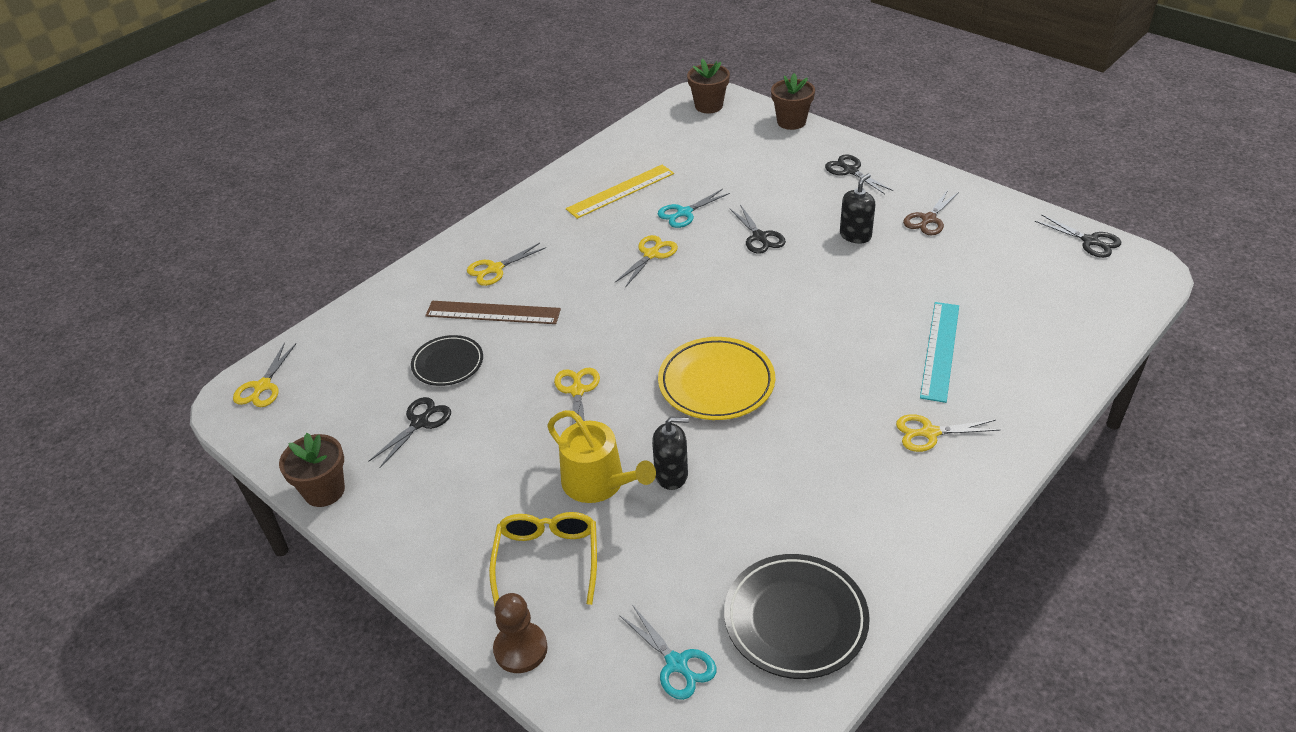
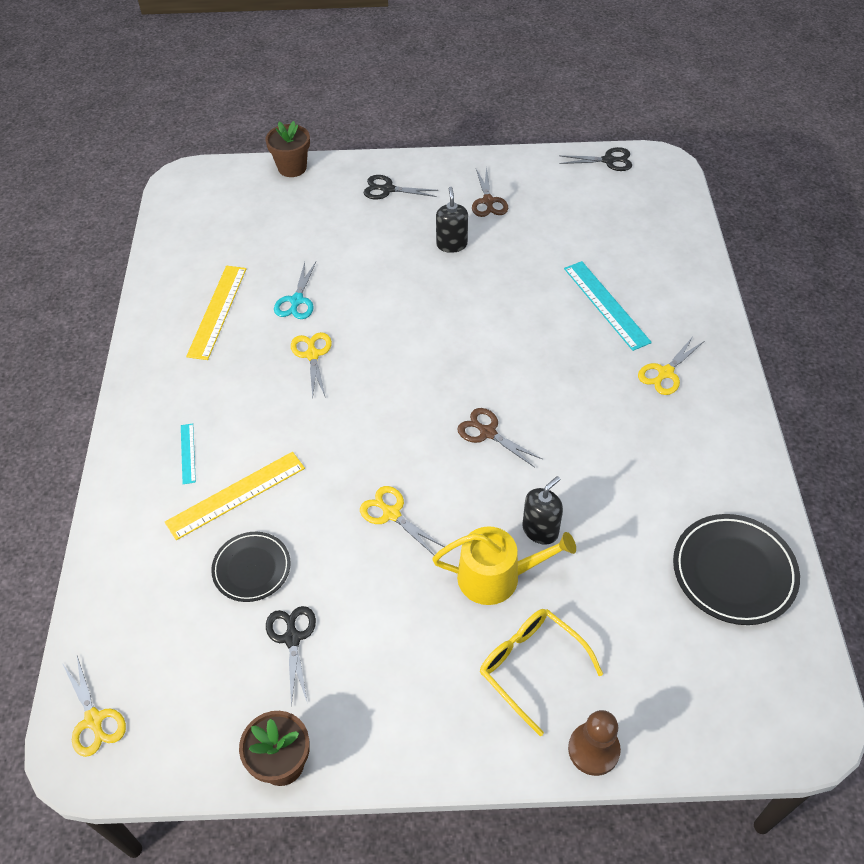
camera: 45 degrees left, 10 degrees up
(493, 313) = (236, 495): brown ruler -> yellow ruler
(495, 269) = (188, 453): yellow scissors -> turquoise ruler
(676, 663) = (702, 666): turquoise scissors -> none
(708, 106) = (203, 187): brown flower pot -> none
(716, 383) = (488, 433): yellow plate -> brown scissors
(759, 237) = (382, 287): black scissors -> none

